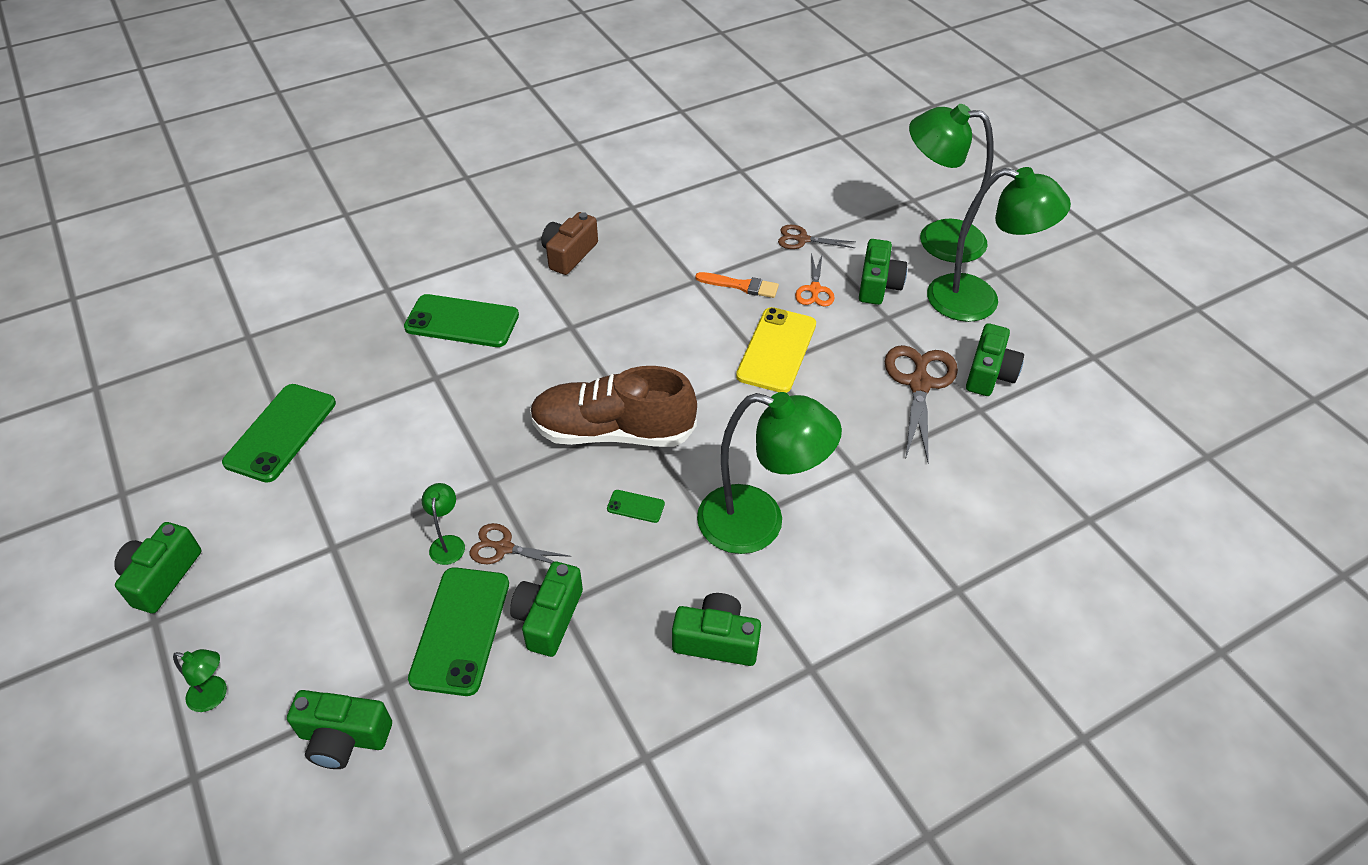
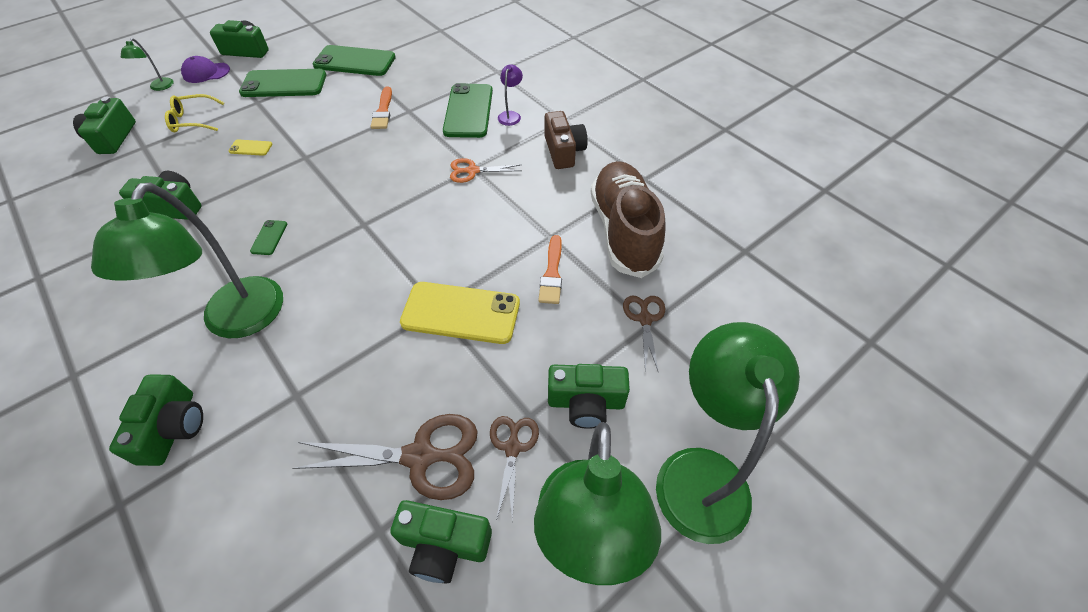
camera: 80 degrees right, 5 degrees up
(203, 629) = (206, 72): none -> purple cap
(345, 627) = (193, 120): none -> yellow glasses
(424, 402) = (383, 111): none -> orange brush
(448, 543) = (250, 148): green lamp -> yellow phone
(460, 630) = (175, 168): green phone -> green phone (284, 84)
(487, 287) = (511, 115): none -> purple lamp
(503, 548) = (241, 174): brown scissors -> brown scissors (512, 447)
(569, 254) = (563, 151): brown camera -> brown camera turned 60 degrees clockwise
(613, 432) = (351, 212): brown shoe -> brown shoe (623, 231)
(716, 640) = (122, 306): green camera -> green camera (173, 428)
(815, 290) = (561, 338): orange scissors -> orange scissors (472, 171)

